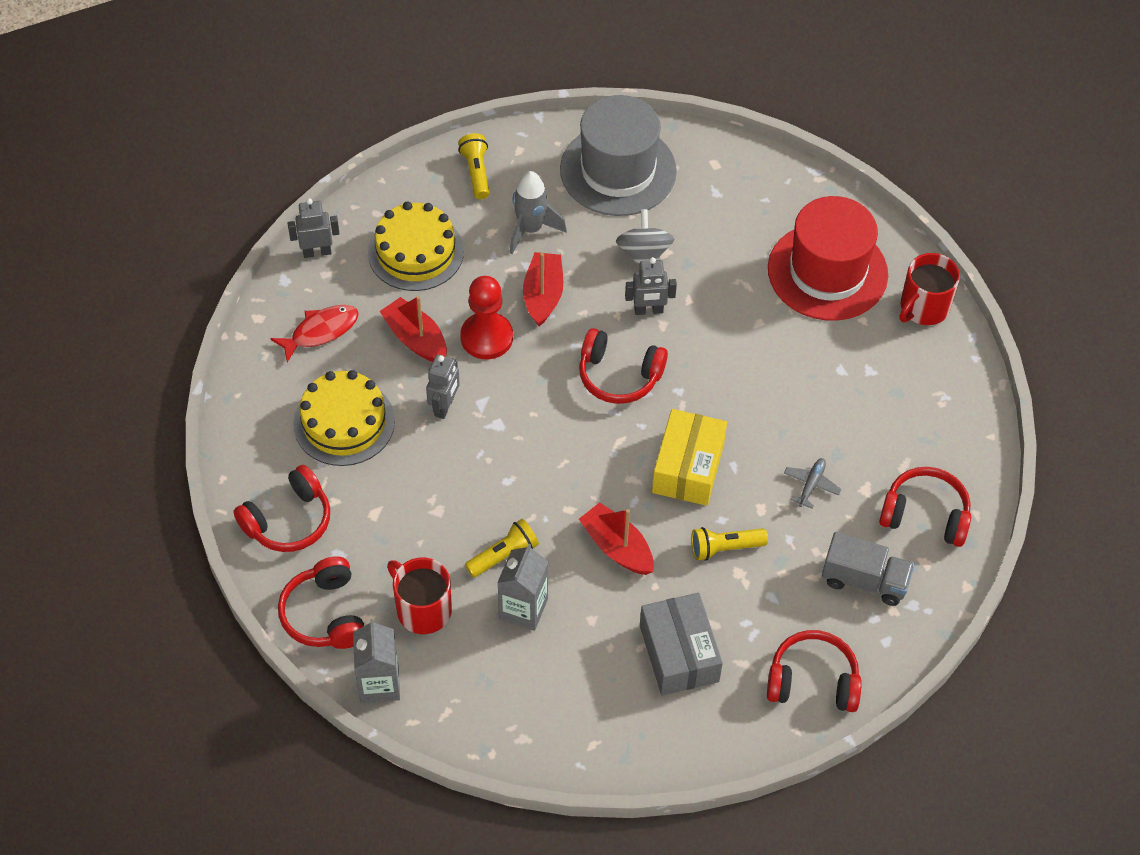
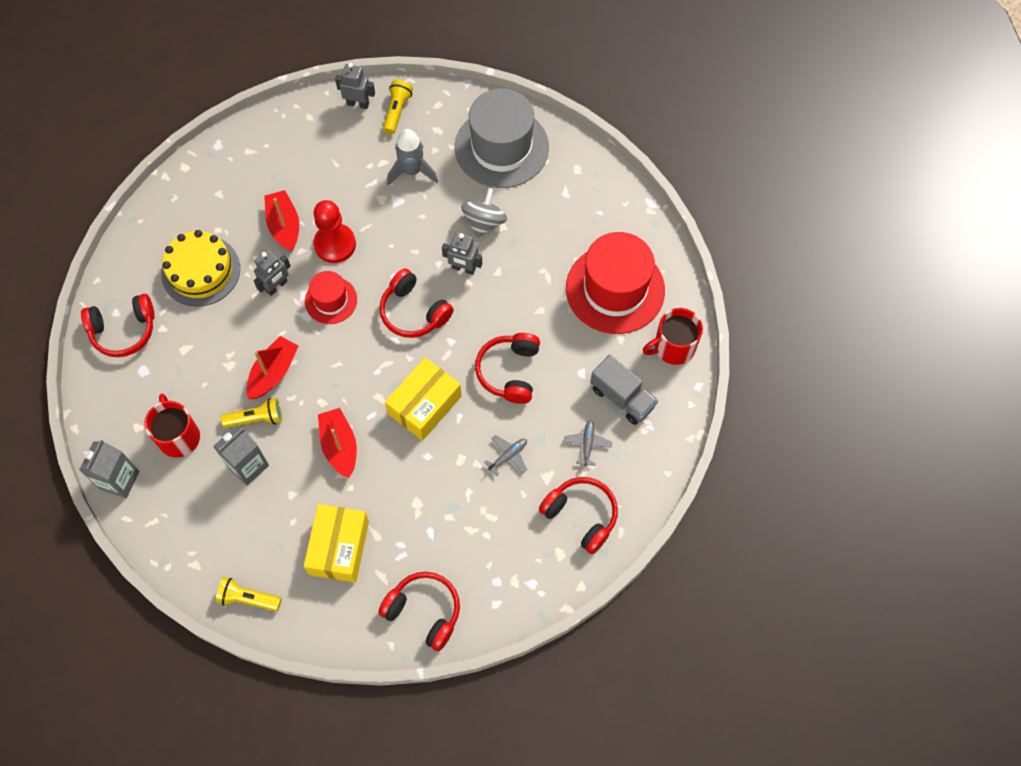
camera: 25 degrees right, 10 degrees up
(317, 252) = (251, 131): grey robot -> grey robot (358, 104)
(321, 331) = (221, 194): red fish -> none
(325, 614) = (111, 412): red headphones -> red headphones (509, 372)
(415, 252) = (320, 158): yellow cake -> none
(517, 398) = (331, 300): none -> red hat
(543, 295) = (393, 226): red boat -> red boat (273, 372)
(679, 653) = (339, 547): grey box -> yellow box
(725, 548) = (417, 479): yellow flashlight -> yellow flashlight (248, 598)
(864, 580) = (506, 548): grey truck -> grey truck (622, 397)
(889, 440) = (587, 444): none -> grey plane

